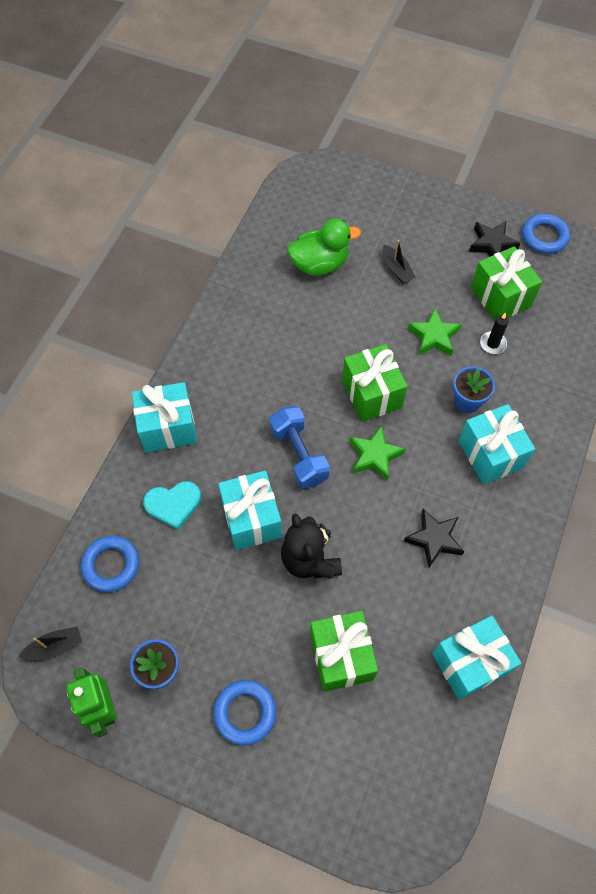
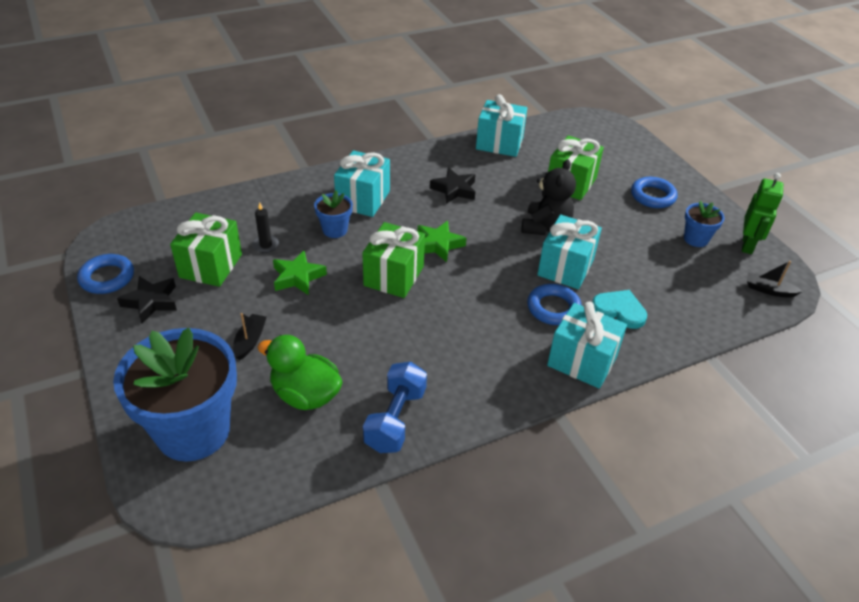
camera: 140 degrees left, 20 degrees down
(111, 565) = (697, 306): blue ring -> blue ring (553, 308)
(299, 454) = (492, 278): blue dumbbell -> blue dumbbell (395, 419)
(352, 201) = (193, 431): none -> blue flower pot

